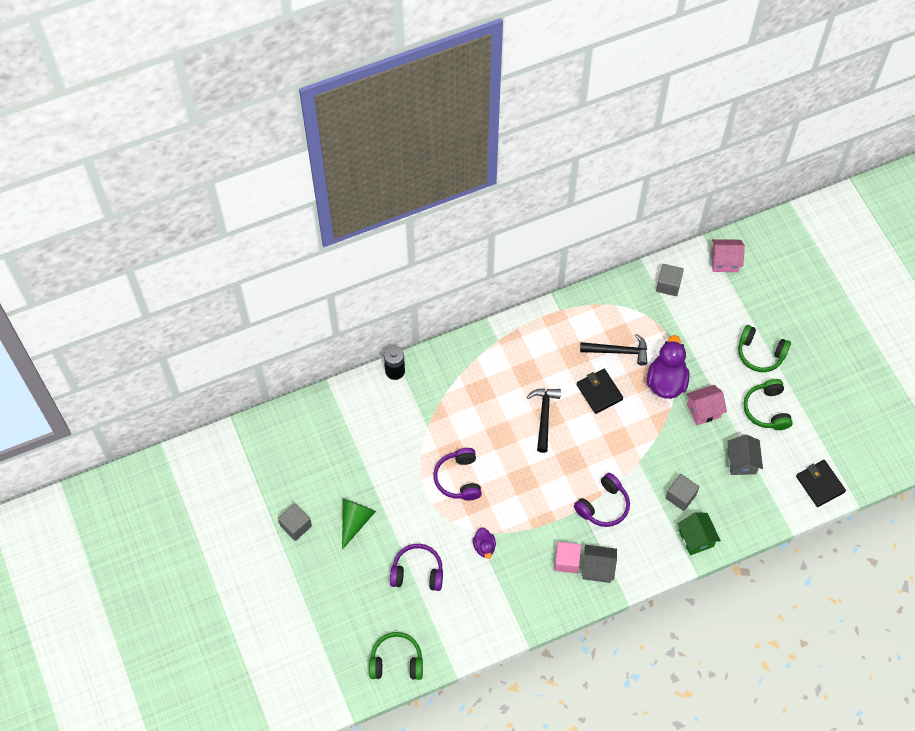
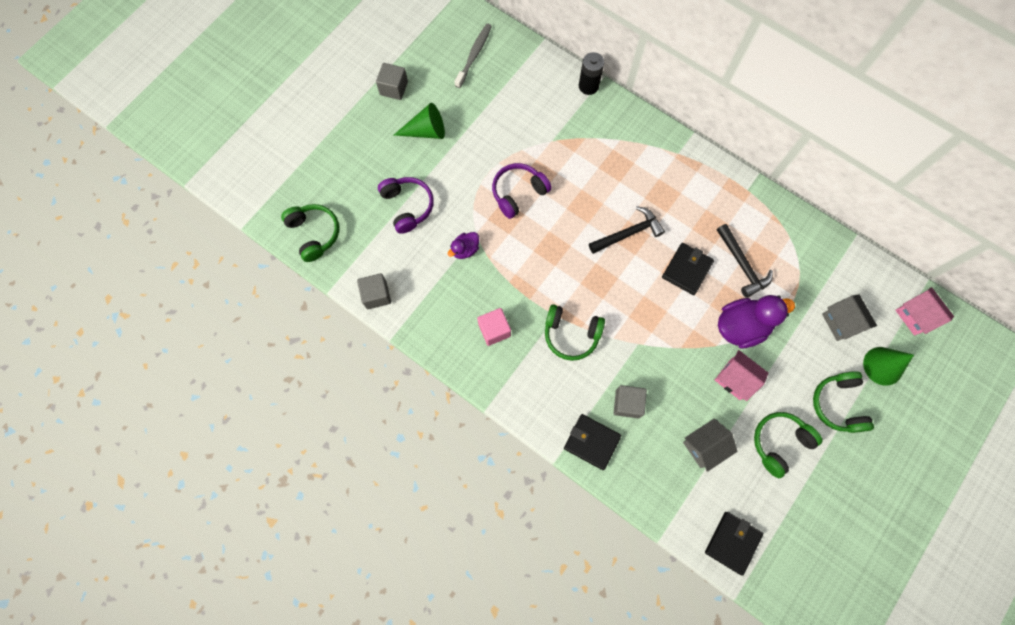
camera: 60 degrees right, 10 degrees up
(306, 443) = (474, 55): none -> grey toothbrush
(597, 568) = (503, 362): grey house -> grey house (841, 322)
(603, 506) = (571, 335): purple headphones -> green headphones
(668, 285) = (847, 275): grey cube -> grey cube (376, 295)
(696, 538) = (591, 442): green house -> black wallet
(749, 306) = (883, 366): none -> green cone

